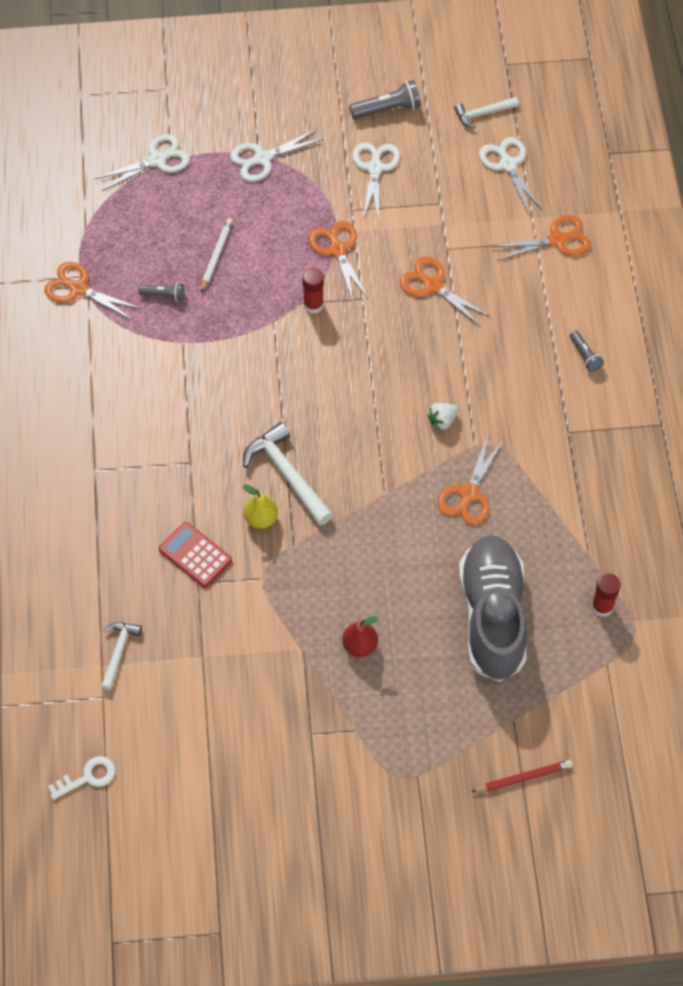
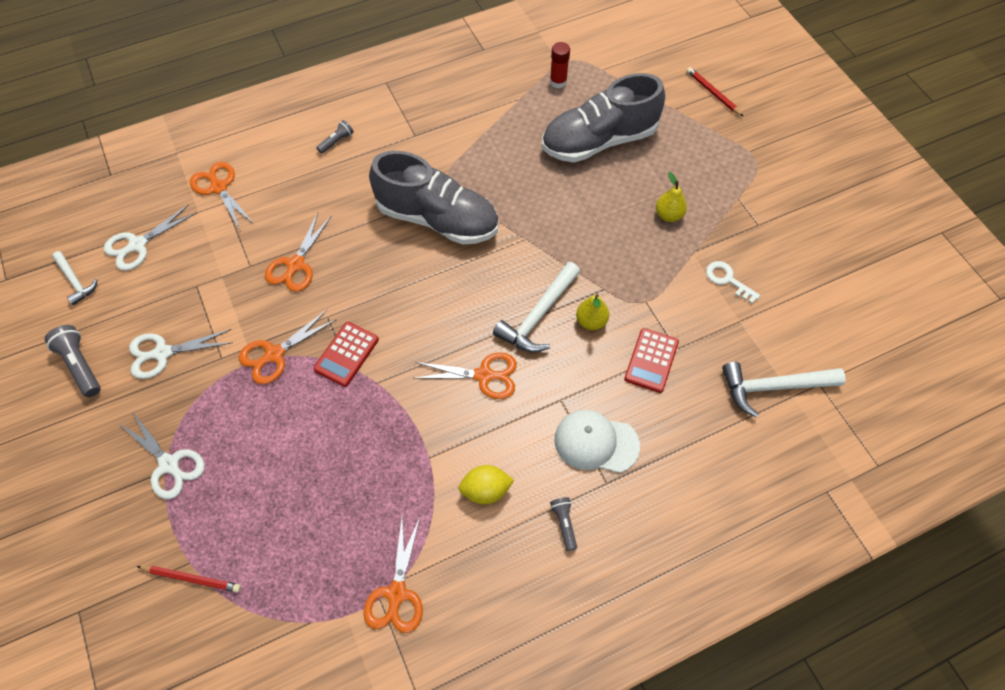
camera: 110 degrees left, 0 degrees up
(88, 777) = (892, 367): white key -> white key (727, 280)
(118, 652) = (773, 387): white hammer -> white hammer, size x1.67
(133, 375) = (486, 490): none -> yellow lemon
(135, 475) = (596, 442): none -> white cap
(157, 160) = (192, 578): white scissors -> red pencil
(164, 295) = (377, 498): grey flashlight -> grey flashlight (564, 524)
(216, 255) = (311, 464): white pencil -> none
(313, 305) = (346, 354): red glue stick -> red calculator
(360, 645) = (668, 215): red pear -> yellow pear
(442, 421) = (437, 219): white strawberry -> grey shoe
(469, 494) = (500, 182): orange scissors -> orange scissors (484, 375)

